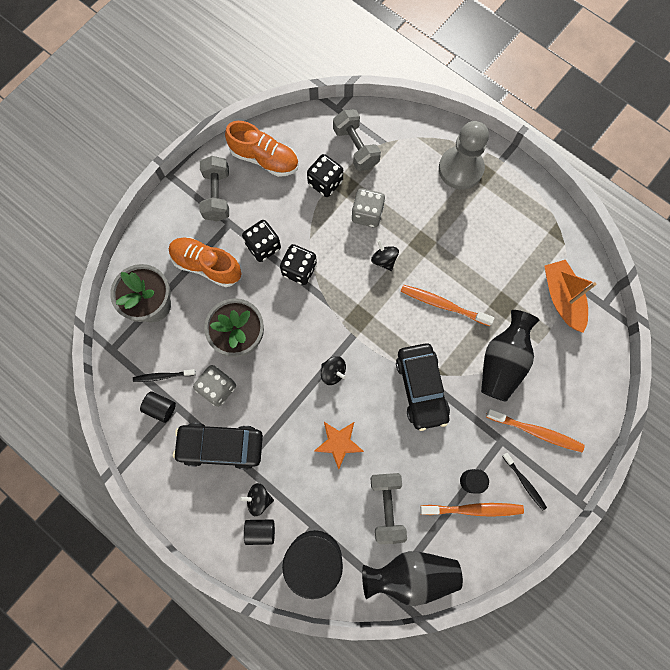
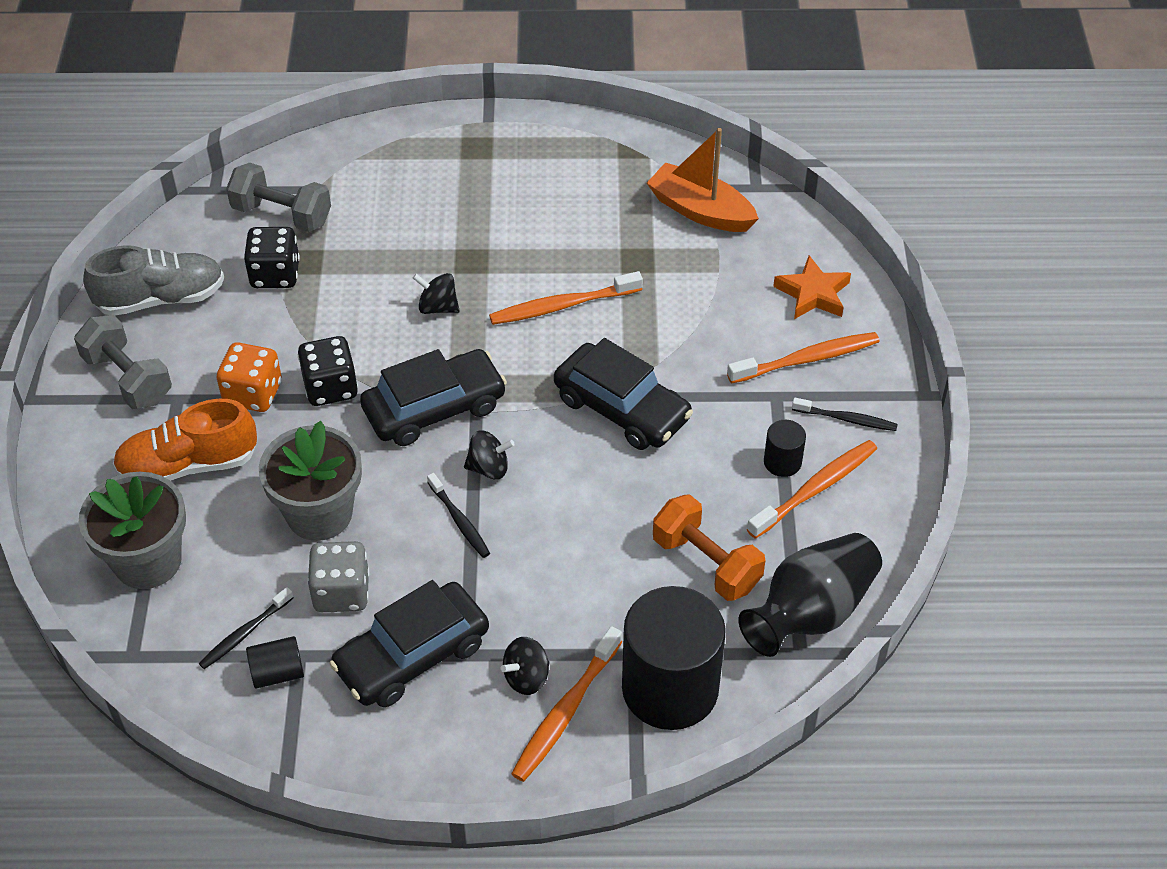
camera: 40 degrees left, 25 degrees down
(260, 531) = (565, 712): black cylinder -> orange toothbrush
(263, 246) = (253, 394): black dice -> orange dice
(264, 158) = (161, 299): orange shoe -> grey shoe
(297, 391) = (459, 521): none -> black toothbrush
(336, 318) = (434, 408): none -> black car
(338, 443) = (574, 539): orange star -> orange star (813, 294)
(367, 214) = (367, 274): grey dice -> none
(387, 507) = (706, 563): grey dumbbell -> orange dumbbell
(460, 169) = (445, 158): grey pawn -> none
(502, 362) = (695, 316): black vase -> none

